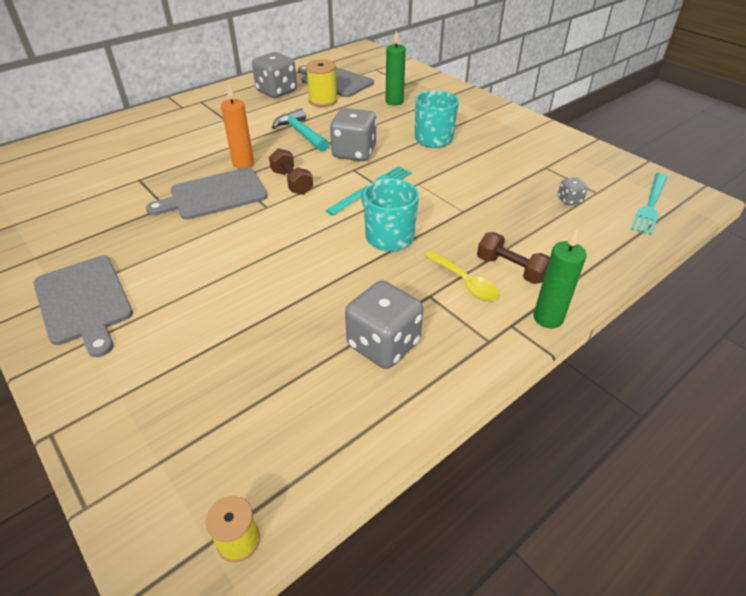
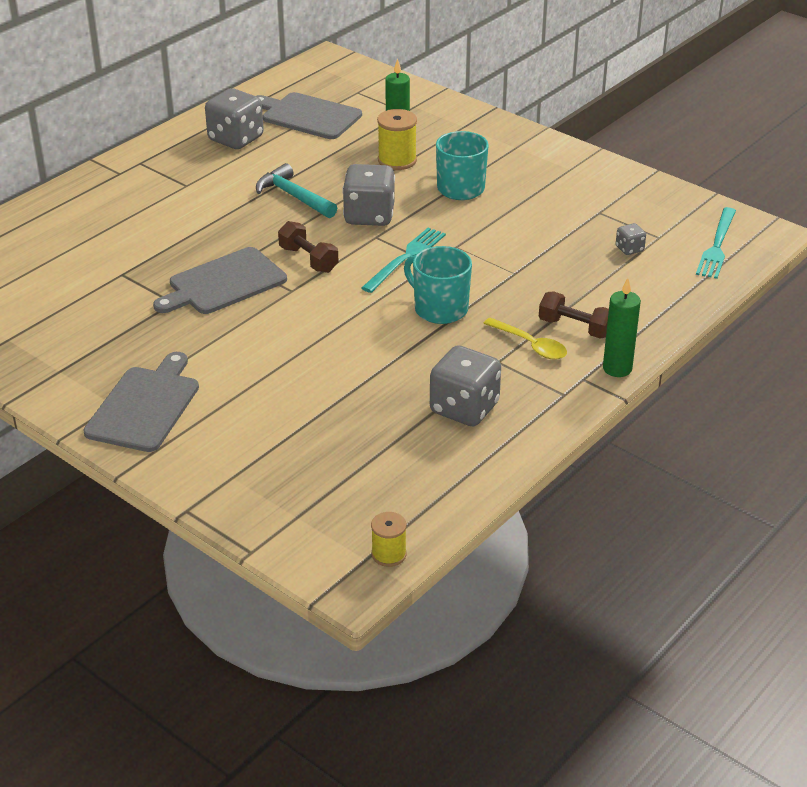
camera: 10 degrees left, 5 degrees down
(84, 302) = (145, 406): grey cutting board -> grey cutting board turned 120 degrees counterclockwise
(243, 163) = (239, 242): orange candle -> none
(323, 101) = (303, 147): yellow spool -> yellow spool (397, 160)

